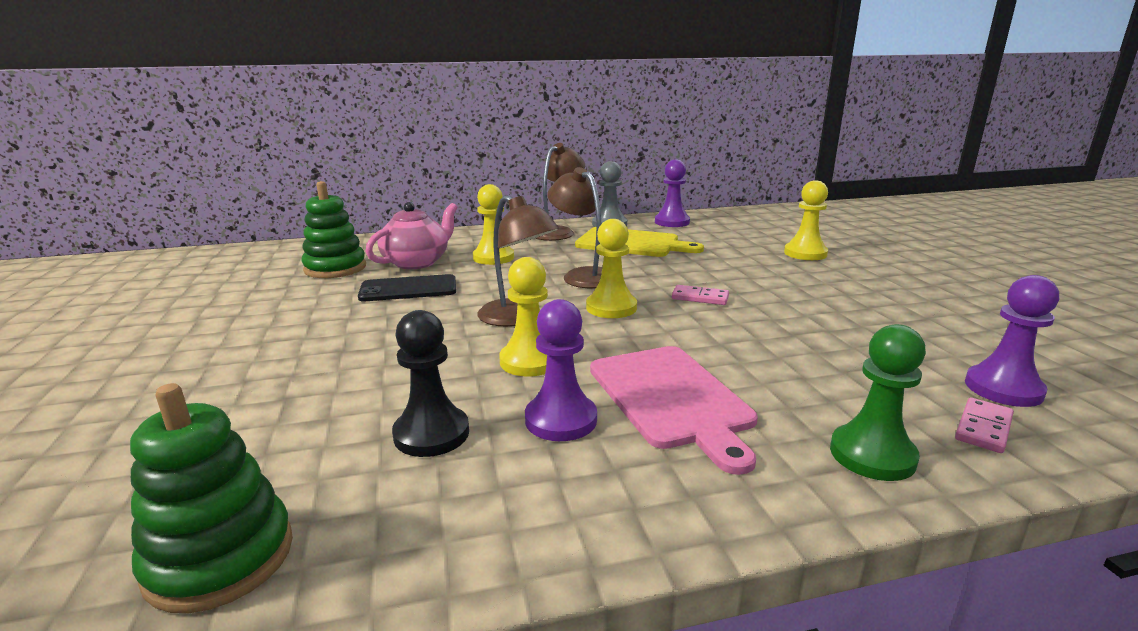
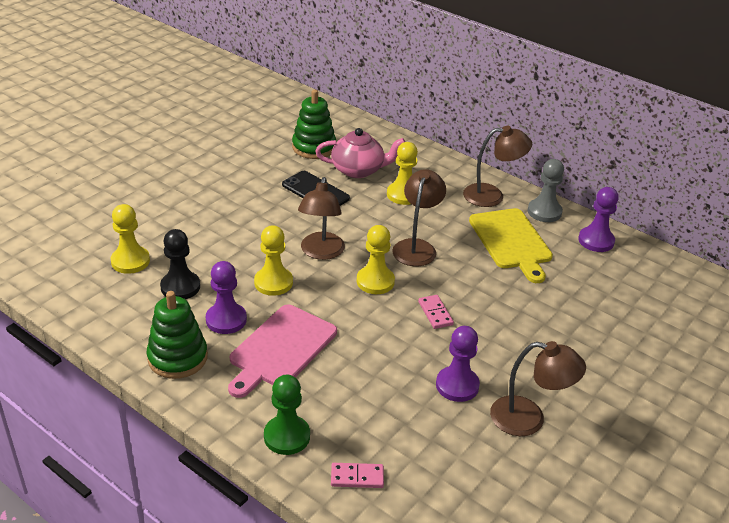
camera: 50 degrees right, 15 degrees up
(220, 558) = (71, 282): green stacking toy -> green stacking toy (177, 358)
(805, 253) = (603, 339): yellow pawn -> yellow pawn (130, 261)
(904, 307) = (529, 419): none -> brown lamp
(1003, 388) = (423, 483): purple pawn -> purple pawn (457, 385)

